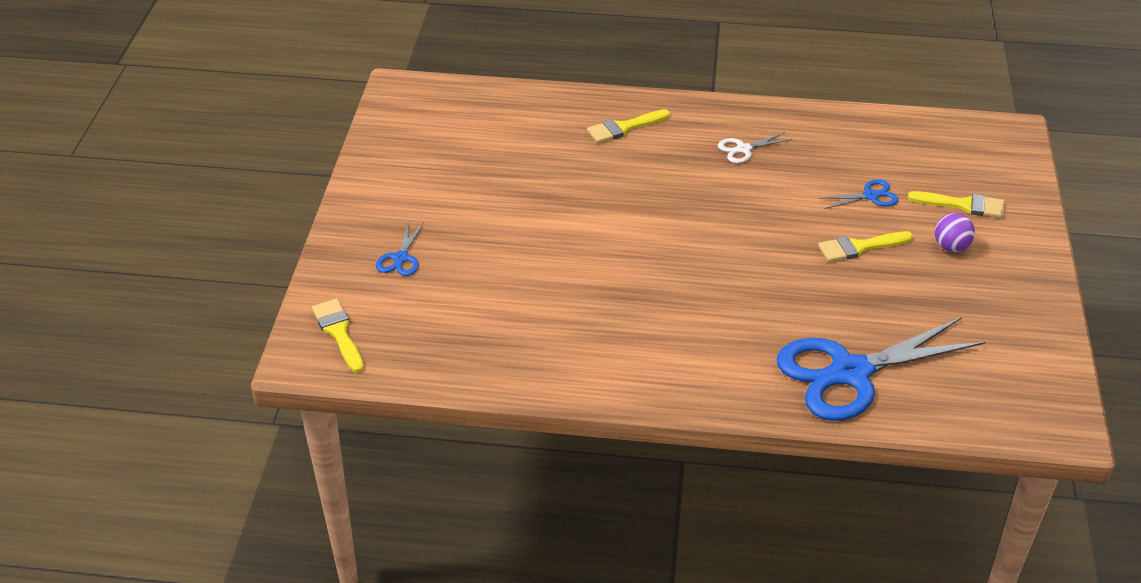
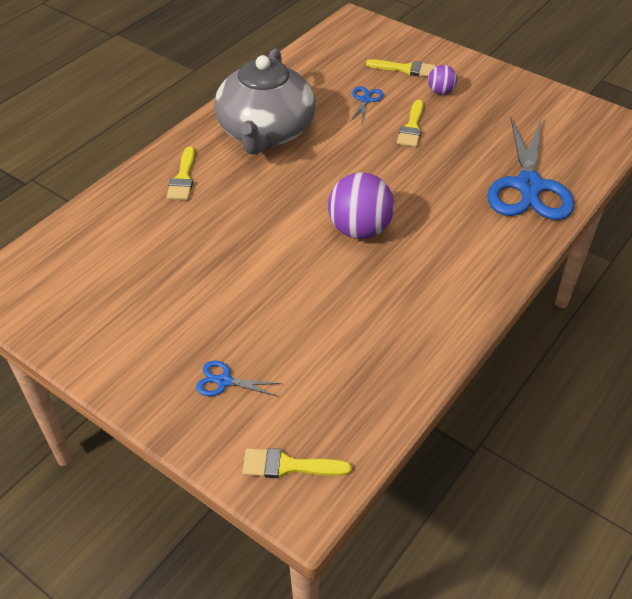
camera: 60 degrees left, 5 degrees up
(400, 258) = (224, 381): blue scissors -> blue scissors turned 150 degrees clockwise
(658, 268) = (359, 230): none -> purple ball
(743, 149) = (266, 132): white scissors -> grey teapot
(963, 205) = (405, 69): yellow brush -> yellow brush turned 60 degrees clockwise

